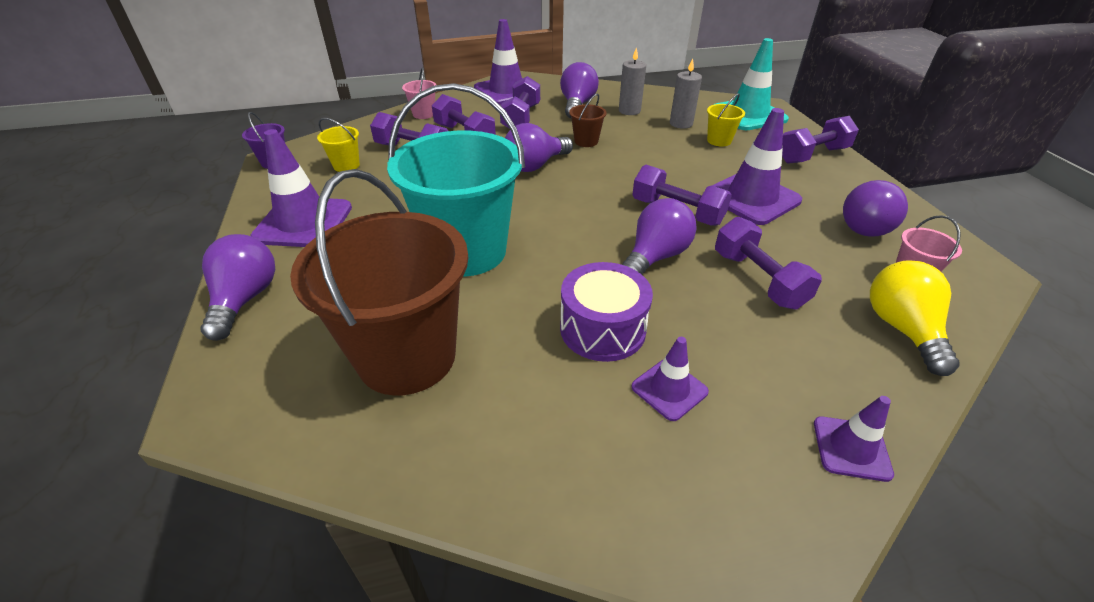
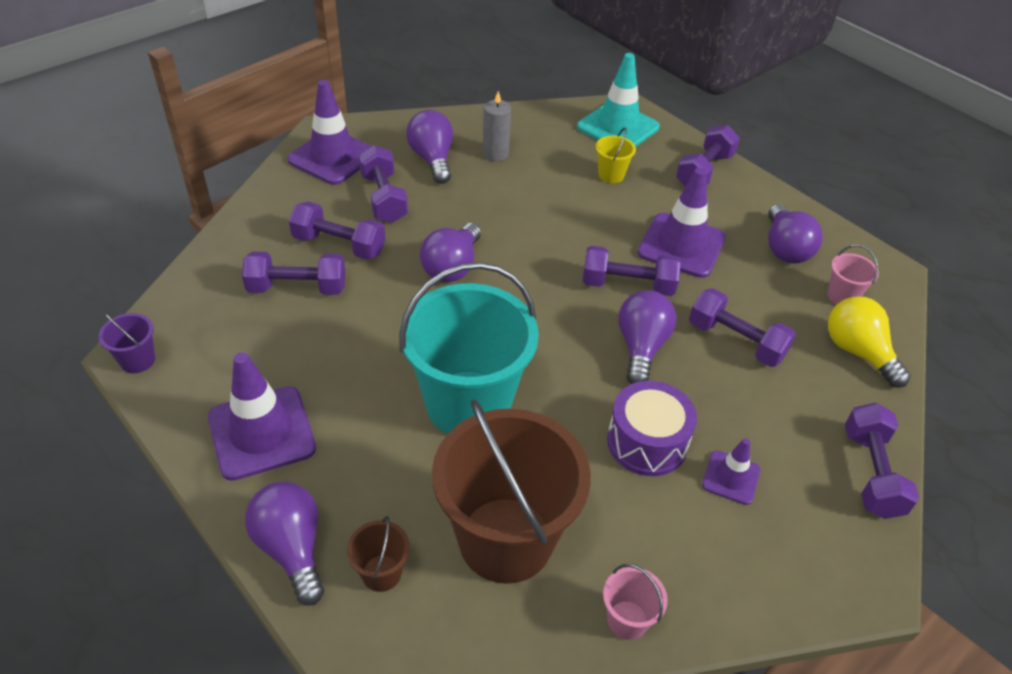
camera: 30 degrees left, 5 degrees up
(346, 165) = (236, 336): yellow bucket -> none
(423, 114) = (260, 225): pink bucket -> pink bucket (627, 620)
(586, 141) = (481, 215): brown bucket -> brown bucket (381, 573)
(681, 124) = (560, 159): grey candle -> none
(851, 448) = (871, 473): purple traffic cone -> purple dumbbell

